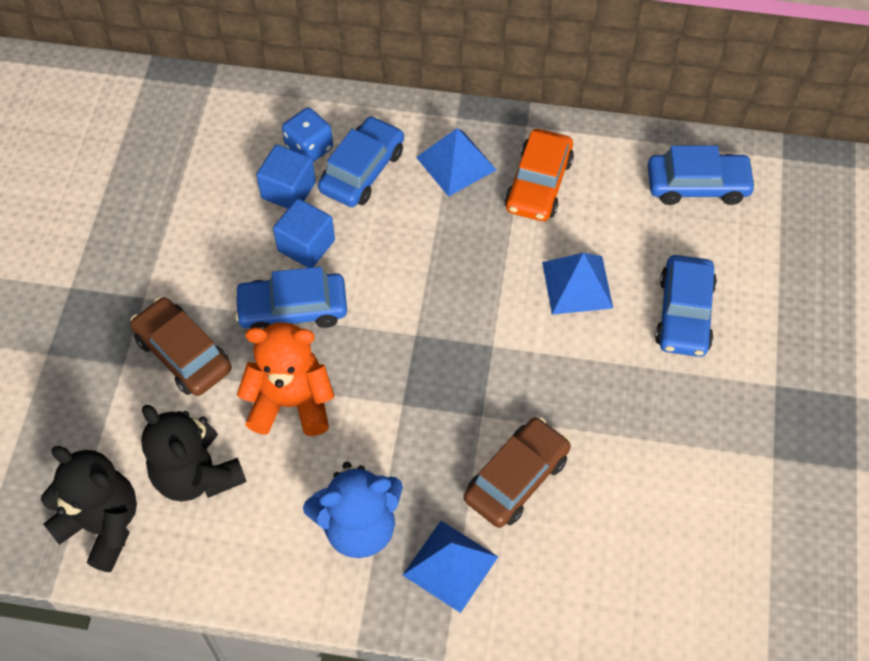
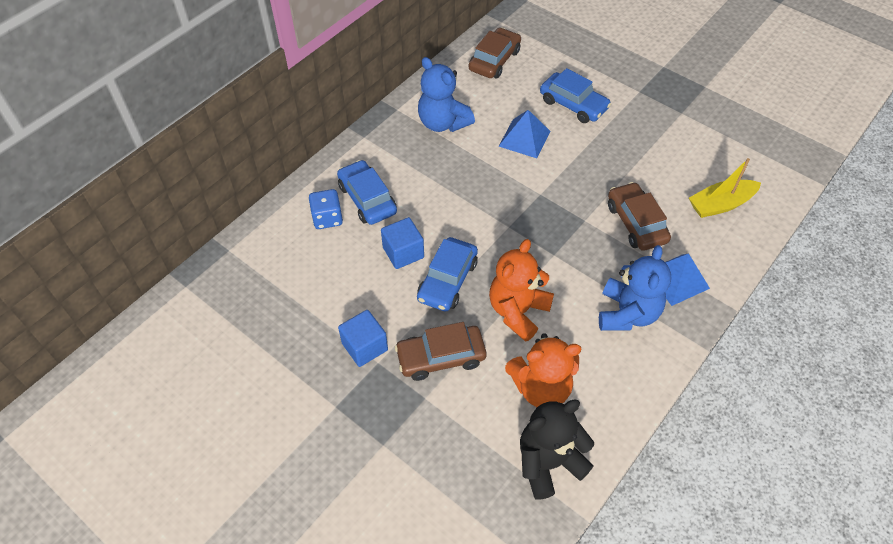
camera: 60 degrees left, 5 degrees down
(197, 475) = (541, 387): black teddy bear -> orange teddy bear
(288, 190) = (352, 243): blue cube -> blue cube (365, 346)
(456, 163) = (398, 152): blue pyramid -> none
(538, 184) = (443, 123): orange car -> blue teddy bear
(623, 575) = (720, 204): none -> yellow boat
(697, 185) = (494, 60): blue car -> brown car

